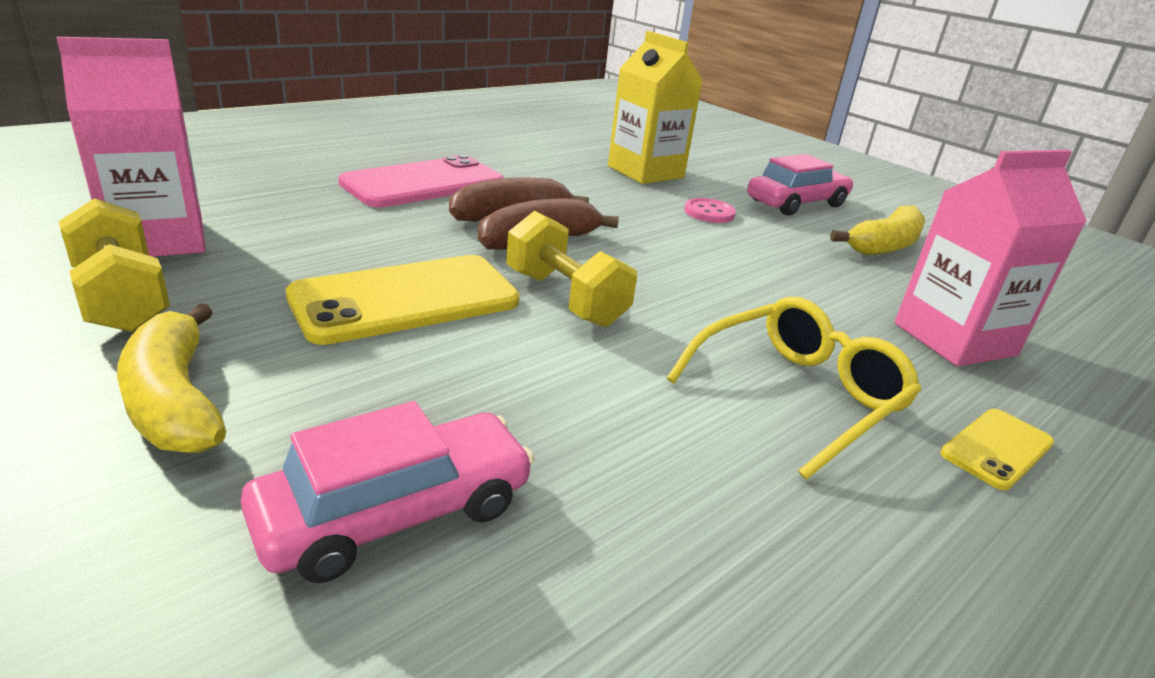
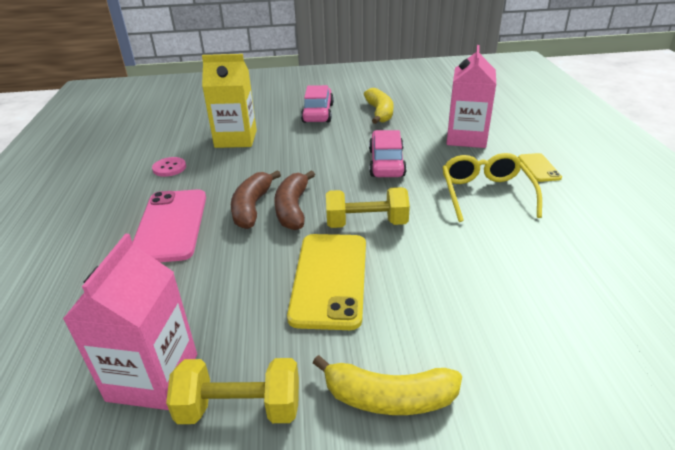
camera: 50 degrees left, 5 degrees up
(395, 513) = (519, 335): pink car -> pink car (386, 163)
(709, 213) = (306, 142): pink button -> pink button (169, 168)

